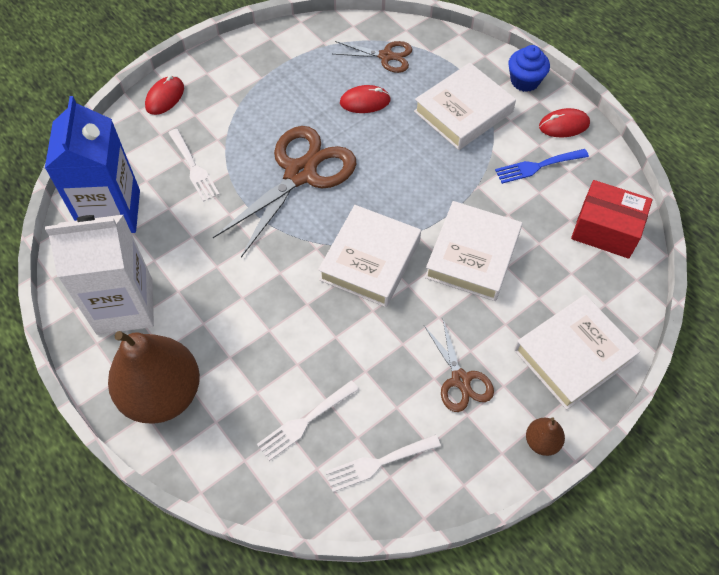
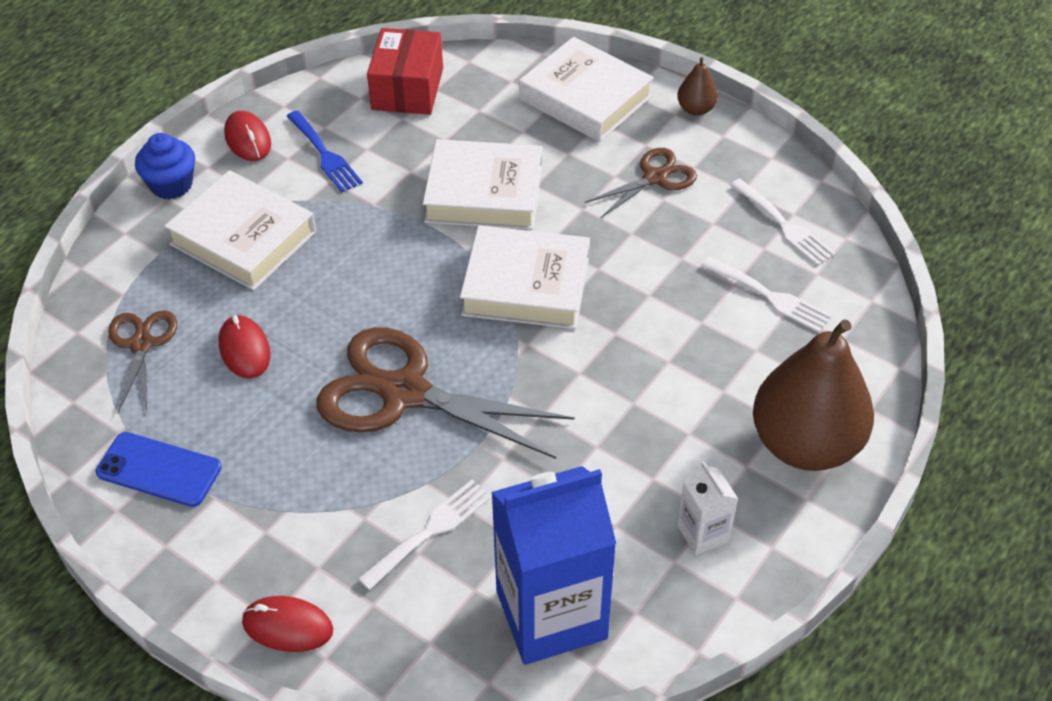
camera: 105 degrees left, 10 degrees down
(125, 306) = (703, 533): white carton -> white carton, size x0.45
(289, 56) = (159, 470): none -> blue phone

